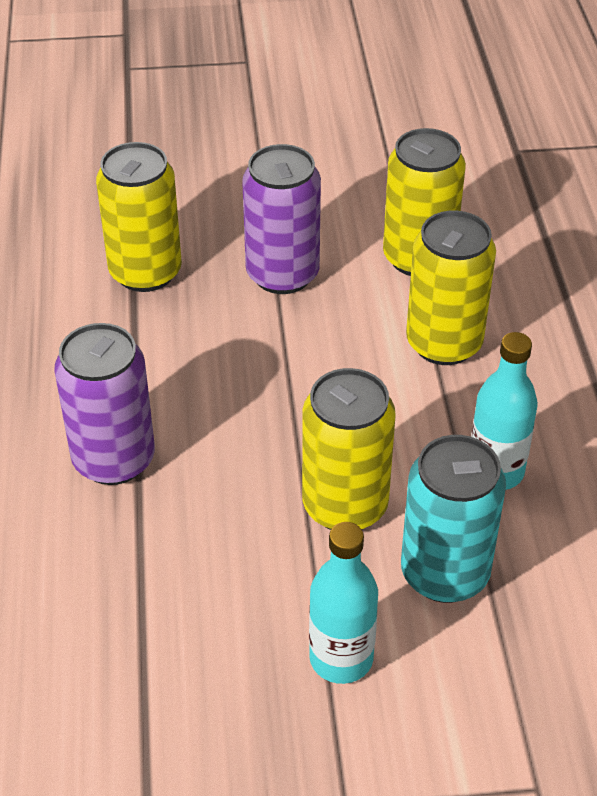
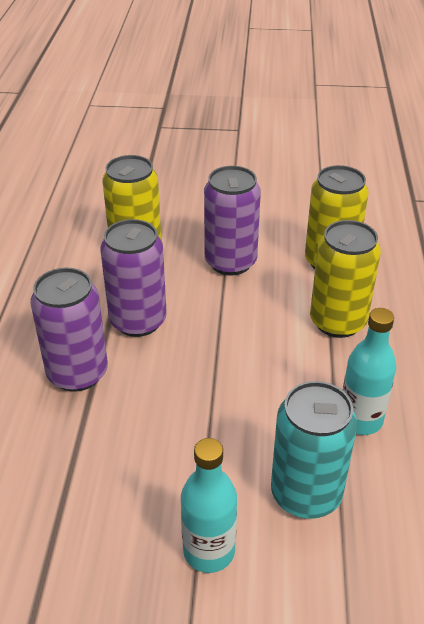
camera: 10 degrees right, 5 degrees down
(176, 376) = (138, 321): none -> purple can
(345, 505) = (239, 430): yellow can -> none

